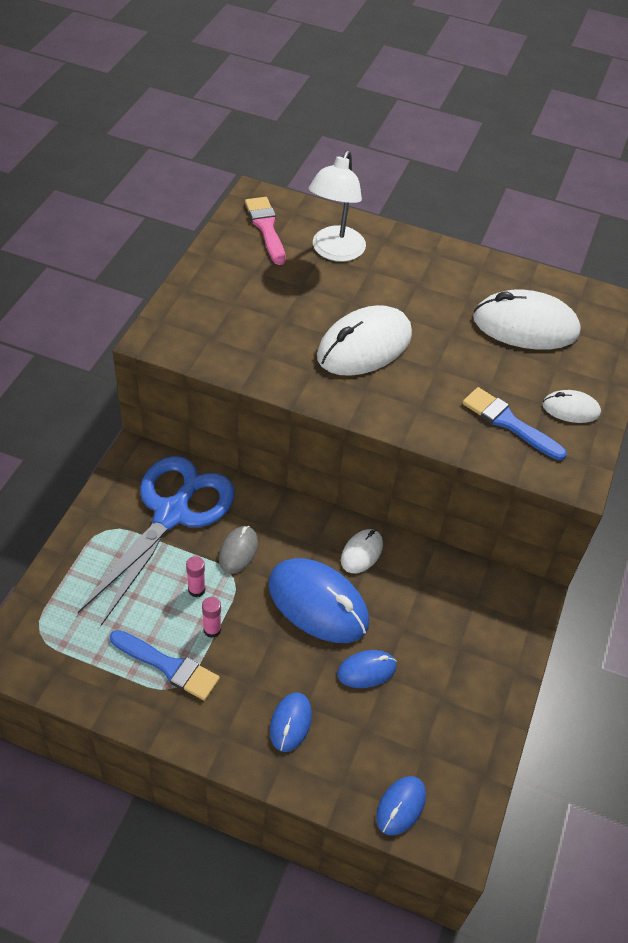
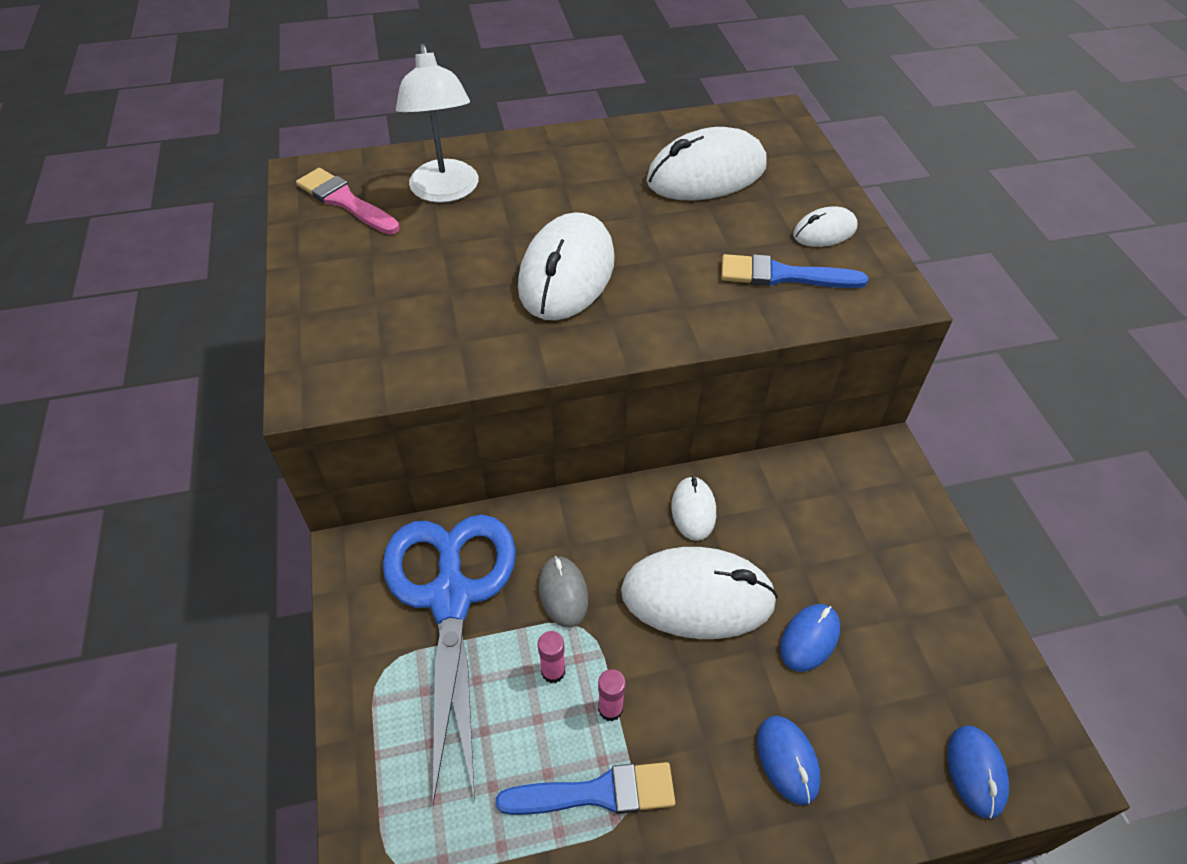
camera: 30 degrees left, 0 degrees up
(318, 603) = (697, 596): blue mouse -> white mouse

